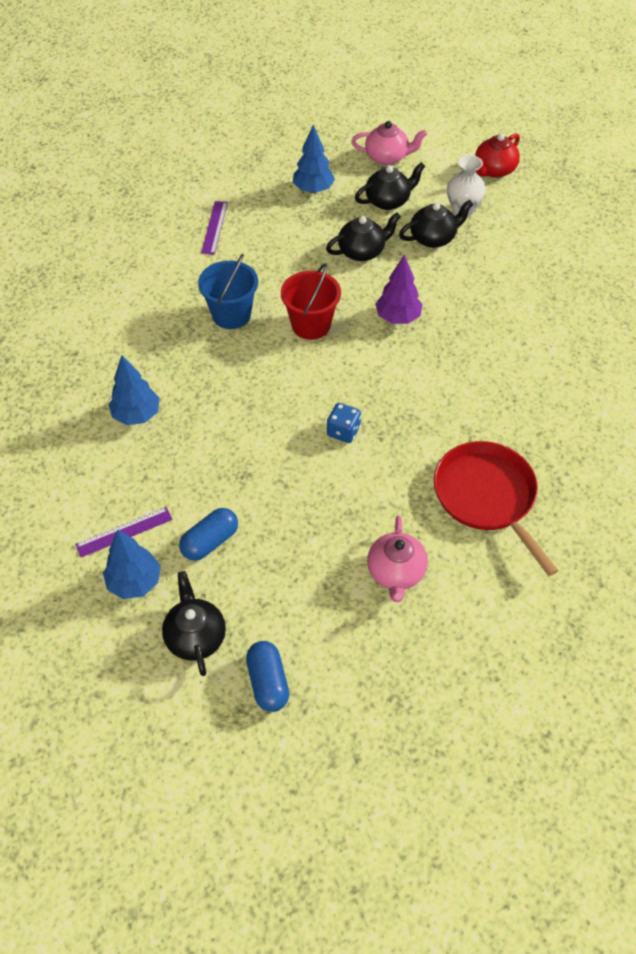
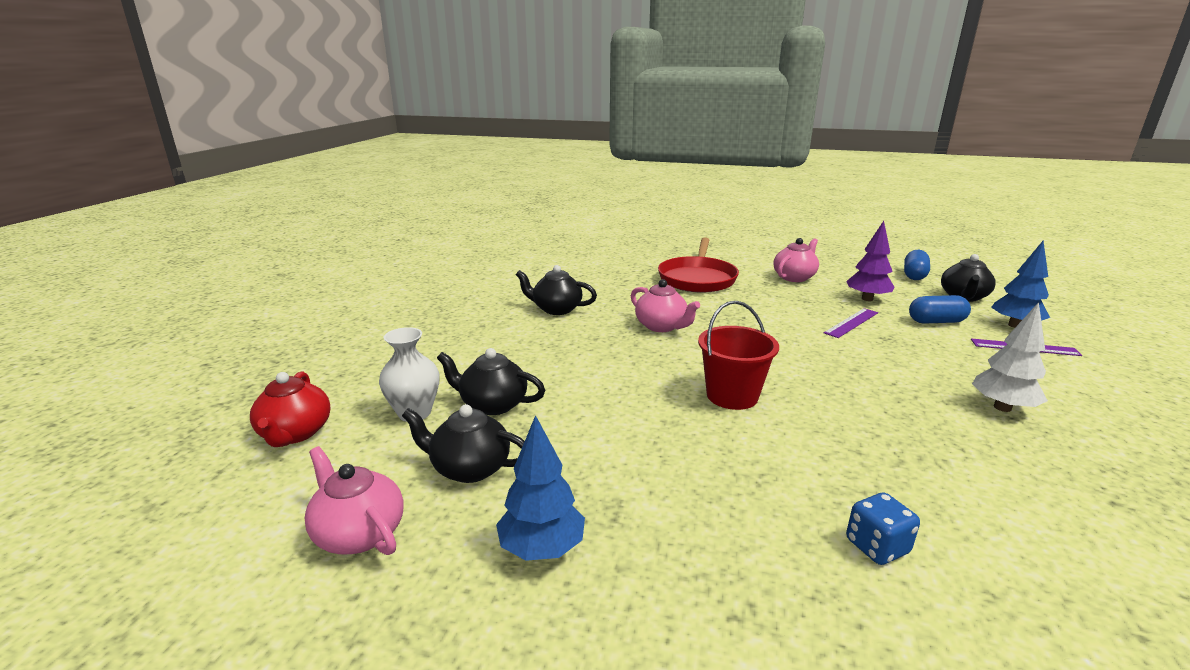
camera: 140 degrees left, 30 degrees down
(137, 415) = (1002, 407): blue tree -> white tree
(215, 227) = (779, 580): purple ruler -> purple ruler (851, 323)
(231, 315) = (828, 444): blue bucket -> none
(343, 431) = (771, 328): blue dice -> blue dice (876, 546)
(362, 251) = (589, 430): black teapot -> black teapot (556, 309)
(398, 318) = (633, 365): purple tree -> purple tree (867, 299)
(428, 379) = (661, 326): none -> pink teapot
(494, 170) = (295, 433): red teapot -> red teapot turned 90 degrees clockwise

